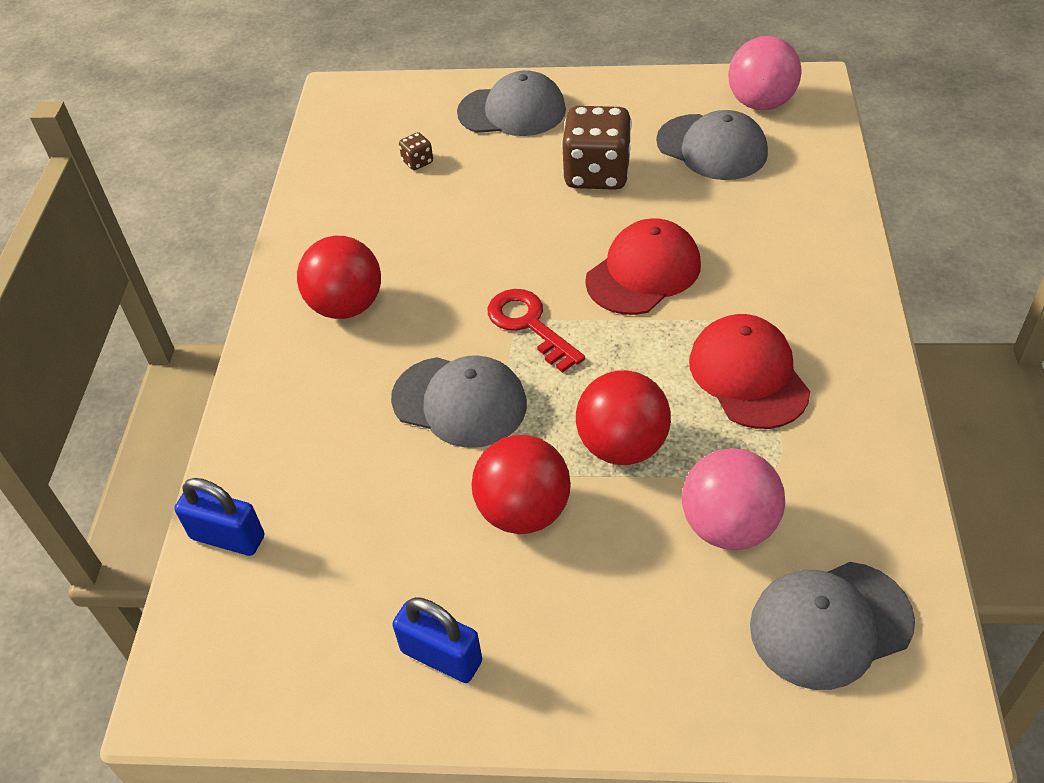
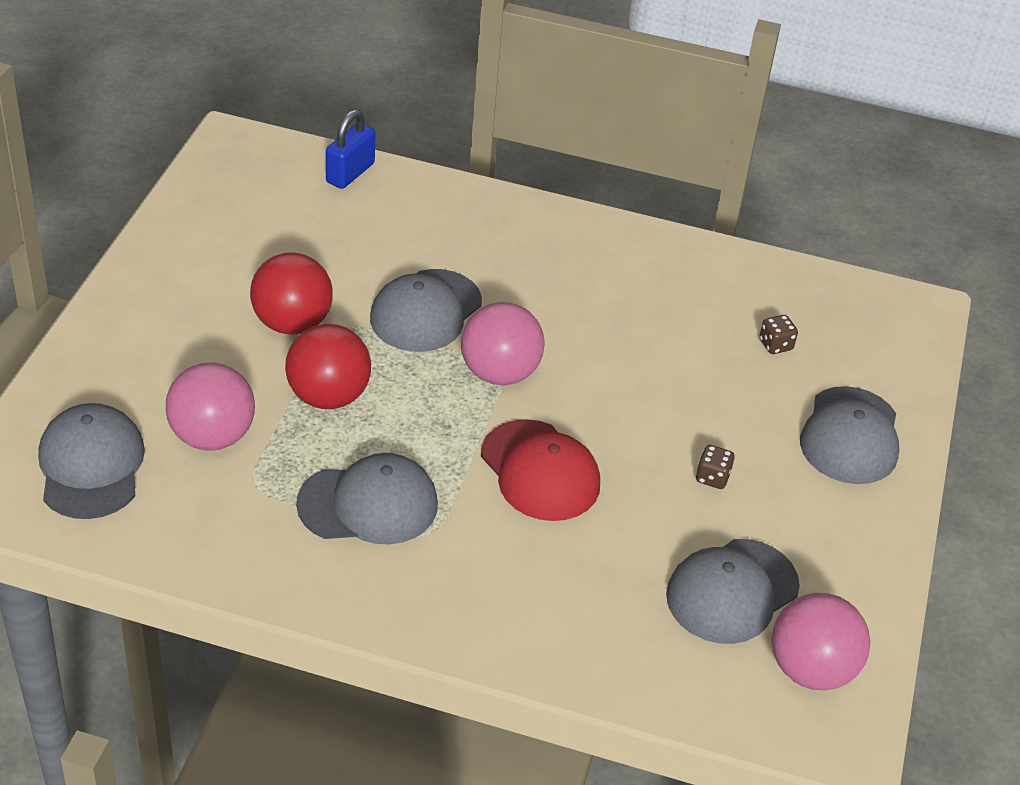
camera: 95 degrees right, 5 degrees down
(346, 306) = (573, 264): red ball -> none
(441, 656) = (191, 257): blue padlock -> none
(529, 325) = (499, 373): red key -> pink ball
(597, 174) = (712, 477): brown dice -> brown dice, size x0.42
(748, 375) = (368, 504): red cap -> grey cap

